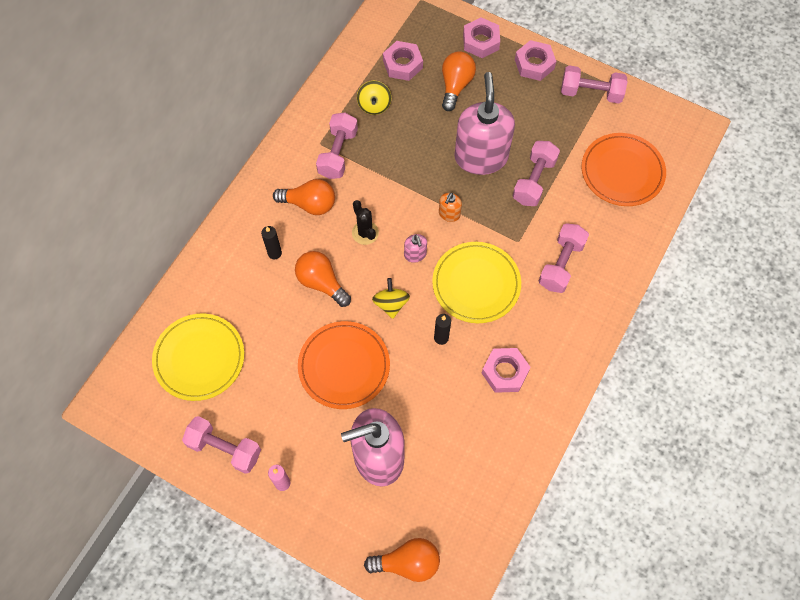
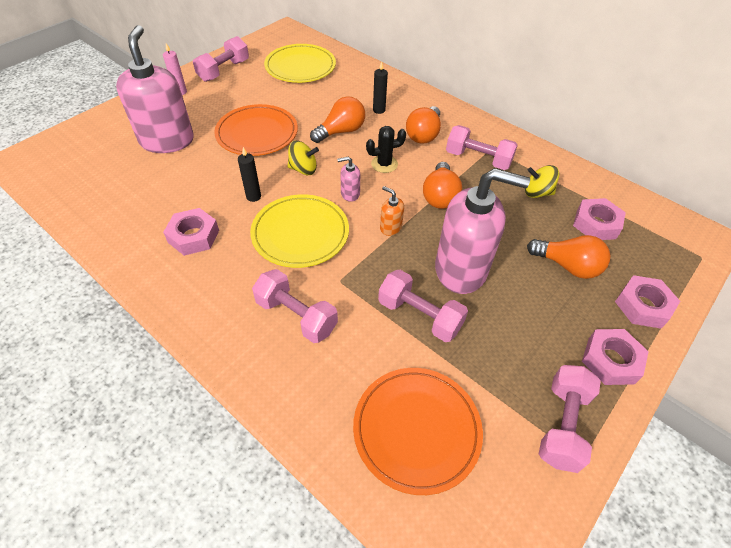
camera: 100 degrees right, 15 degrees down
(407, 563) = (71, 143): orange light bulb -> orange light bulb (440, 196)

